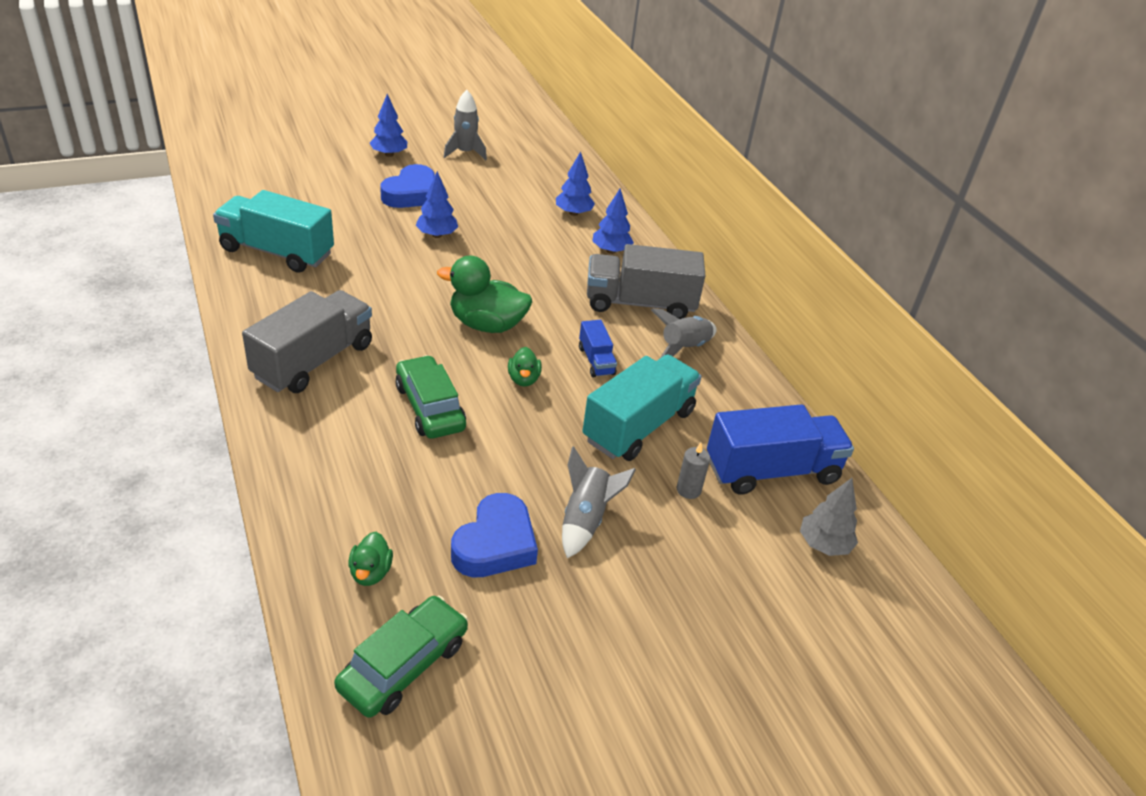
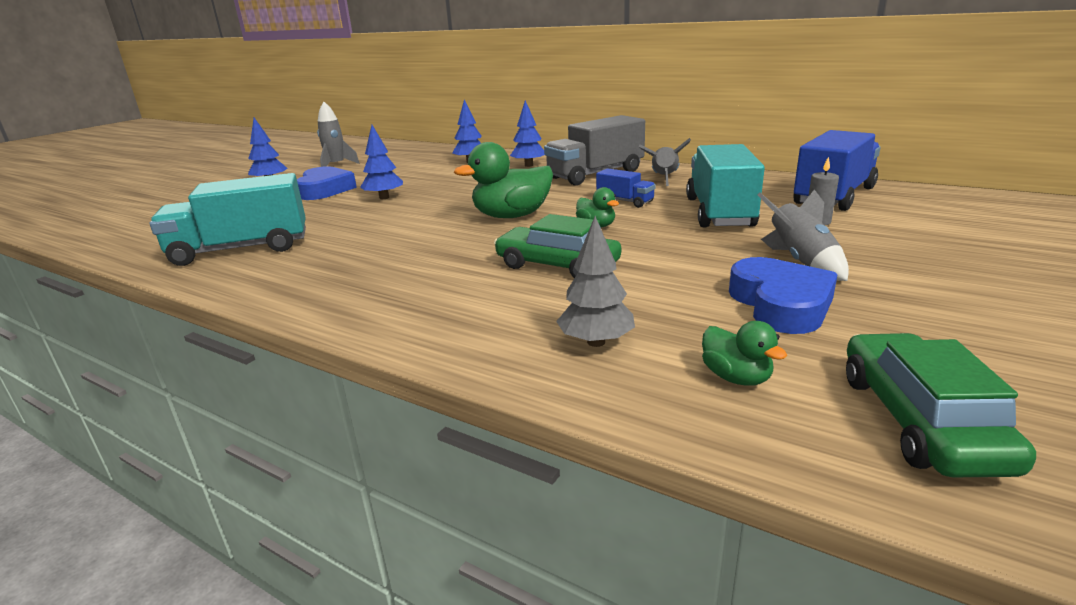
camera: 30 degrees left, 15 degrees down
(314, 361) = (396, 286): grey truck -> none
(823, 544) = (937, 207): grey tree -> grey tree (596, 342)

